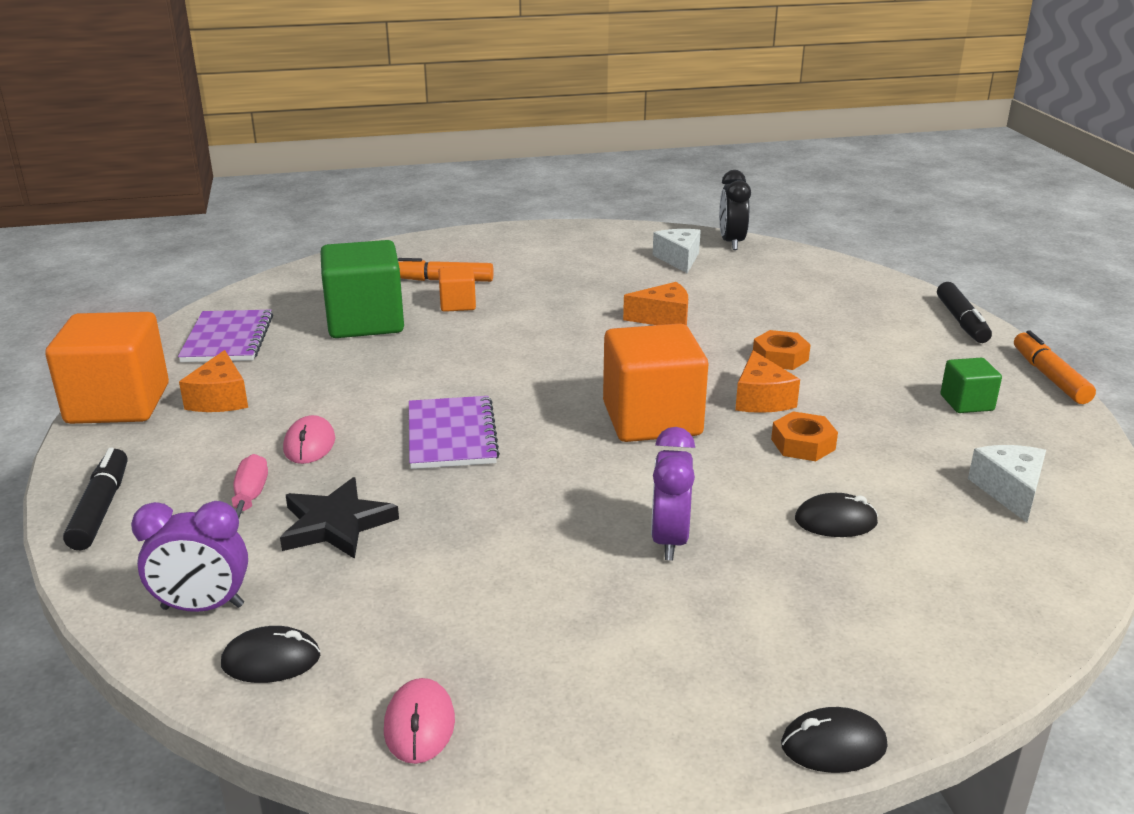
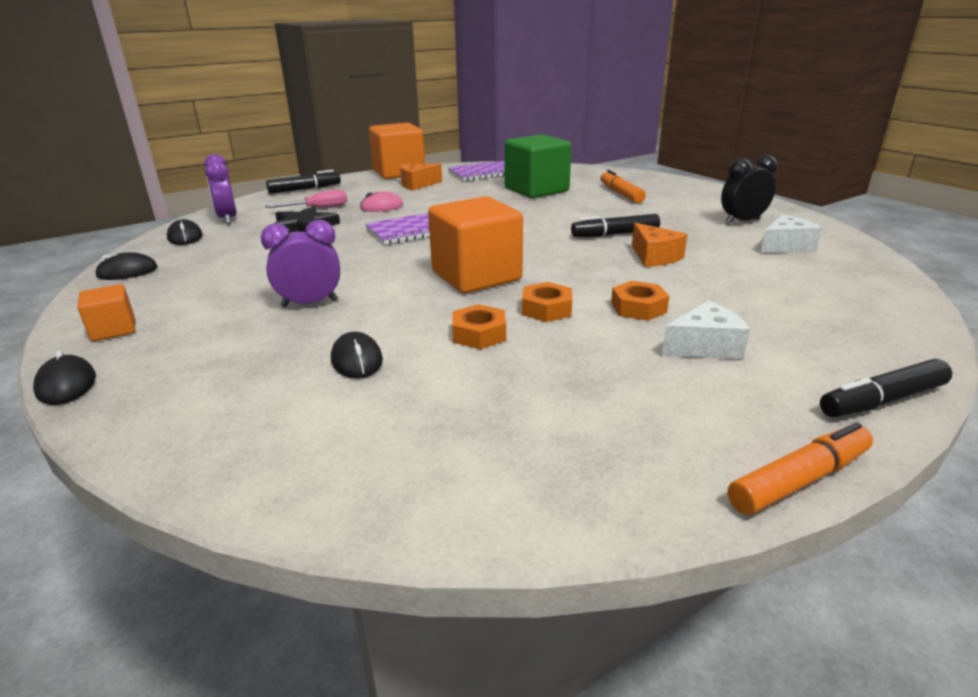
camera: 70 degrees right, 0 degrees up
(419, 725) = (127, 272): pink mouse -> black mouse
(457, 304) = (590, 203): orange cube -> orange cube (113, 330)
(582, 319) = (614, 234): none -> black marker
(731, 242) = (868, 260): black clock -> black clock (742, 221)
(761, 399) = (546, 309): orange cheese -> orange nut
(966, 403) = (647, 415): green cube -> none
(1009, 491) = (455, 452): white cheese -> white cheese (705, 347)

